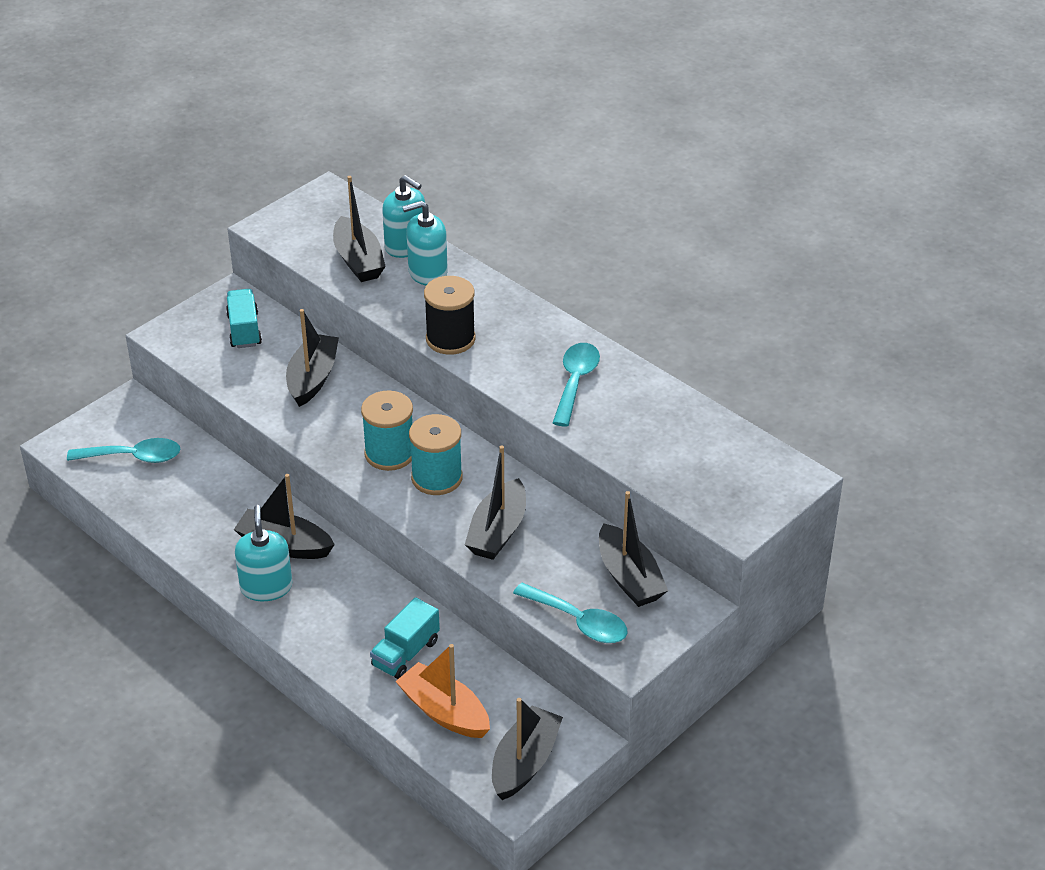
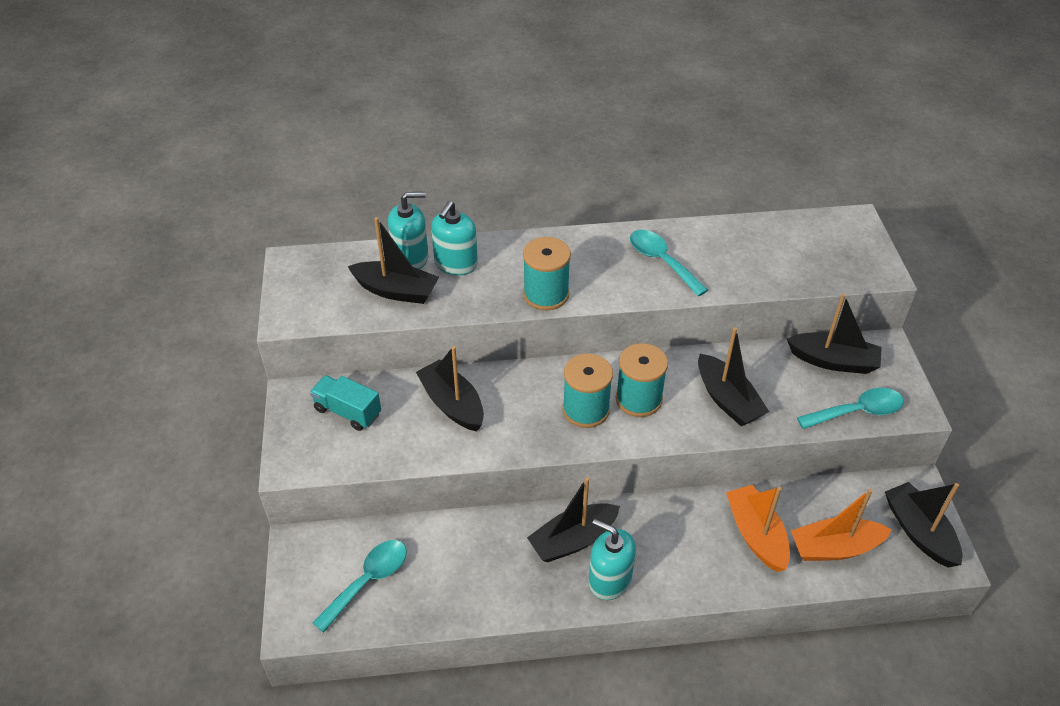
camera: 50 degrees left, 5 degrees up
(405, 653) = (756, 535): turquoise truck -> orange boat
(450, 339) = (546, 294): black spool -> turquoise spool

